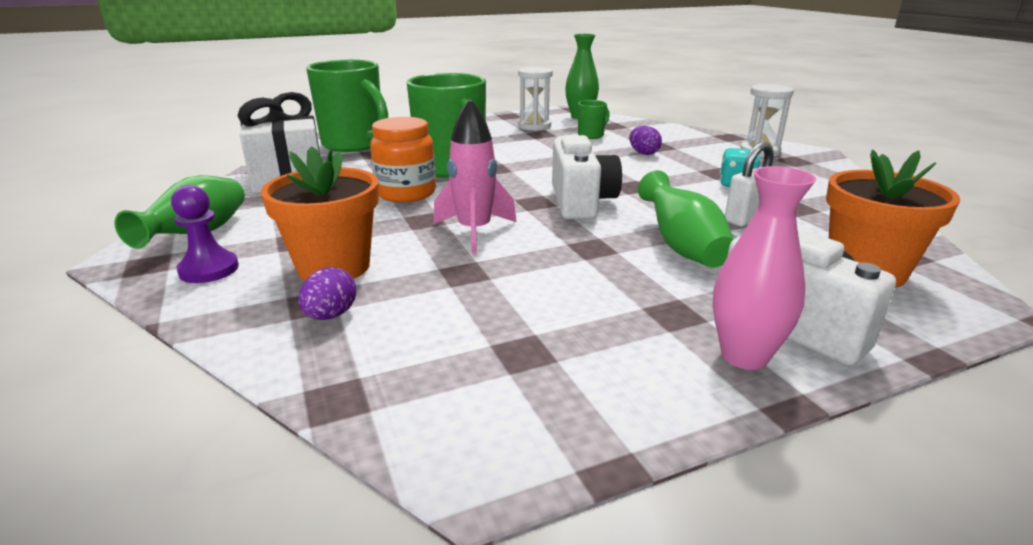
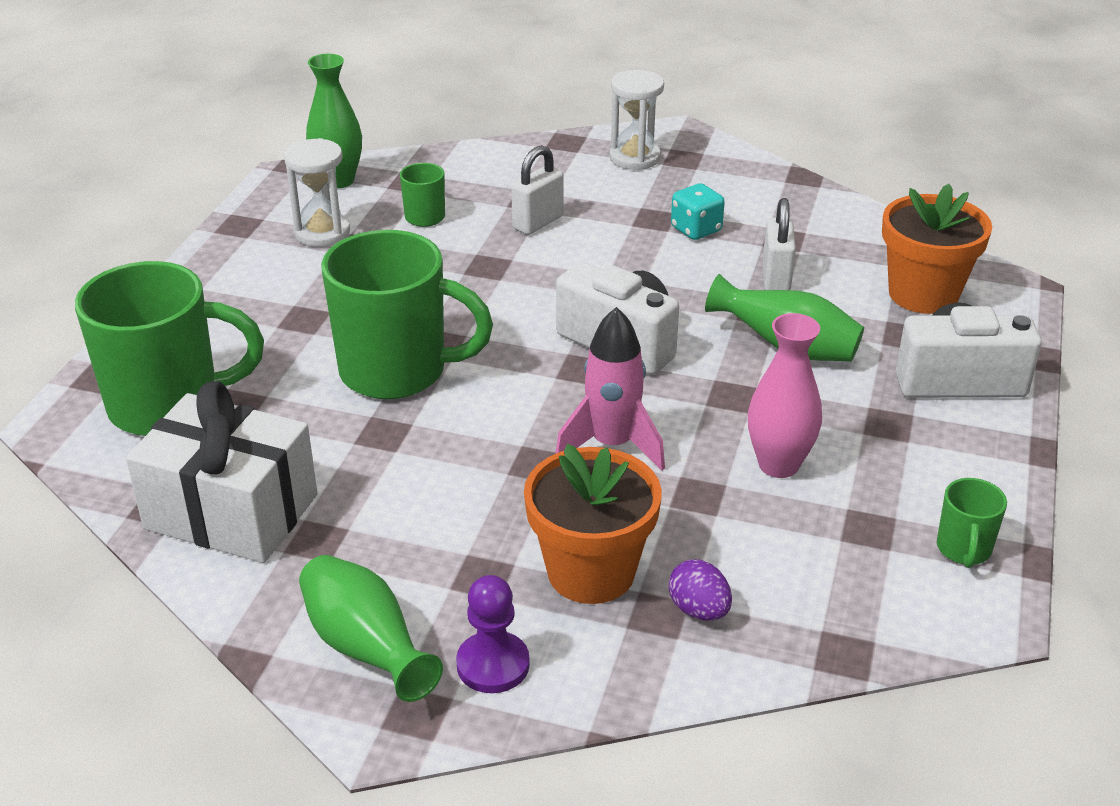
camera: 50 degrees left, 10 degrees up
(406, 193) = (436, 441): orange jar -> none
(564, 414) = (963, 550): none -> green mug
(643, 153) = (538, 222): purple egg -> white padlock
(744, 356) = (972, 429): pink vase -> pink vase (778, 465)

